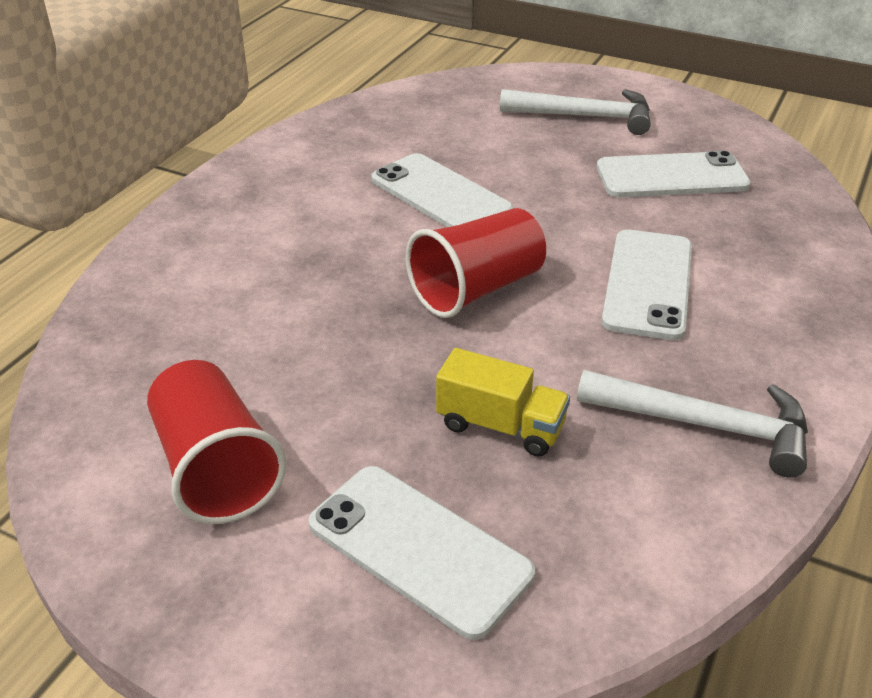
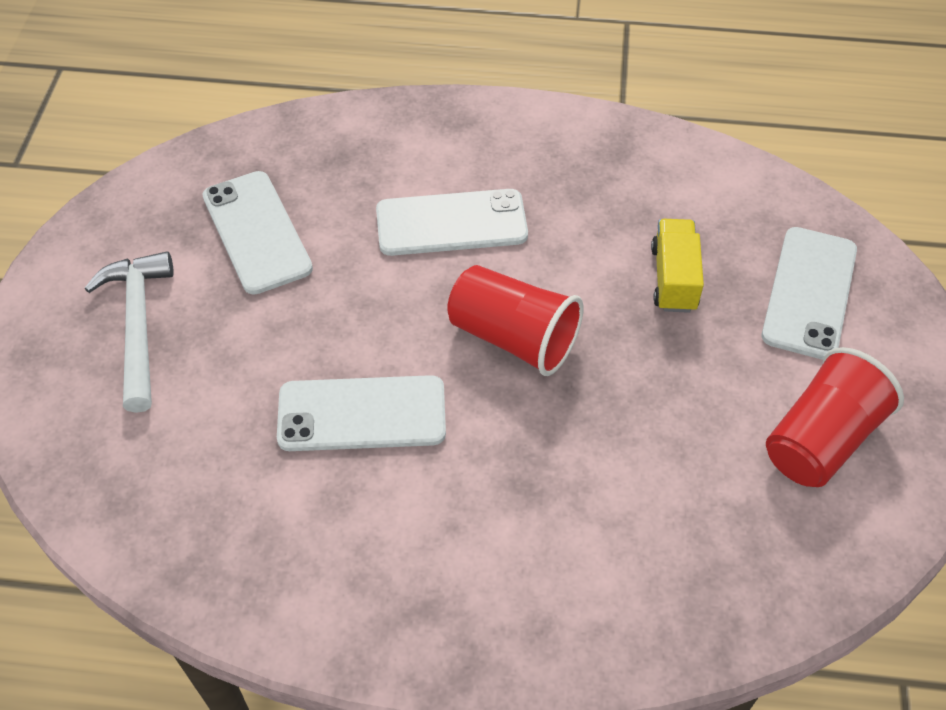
camera: 110 degrees left, 15 degrees up
(440, 195) = (362, 414): white phone -> white phone turned 60 degrees clockwise
(705, 425) = (608, 169): white hammer -> none

